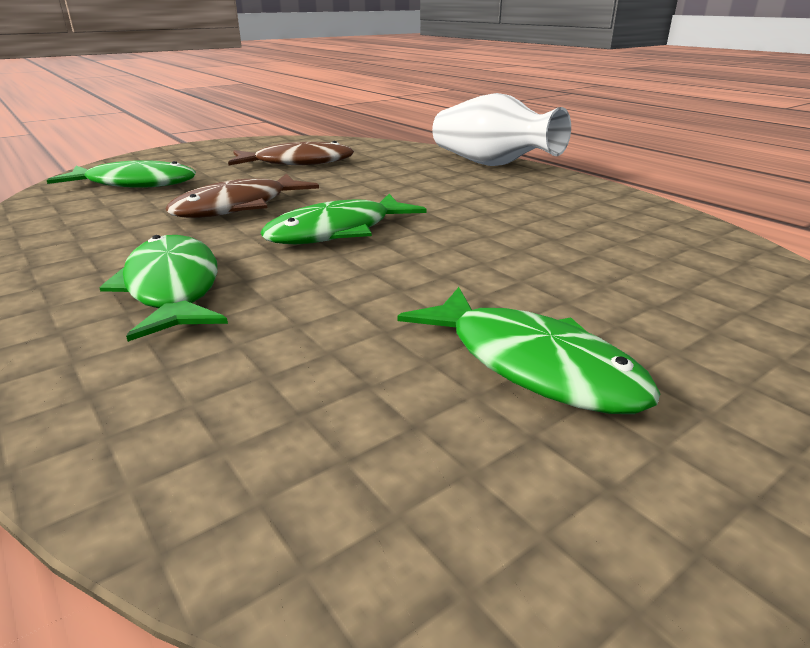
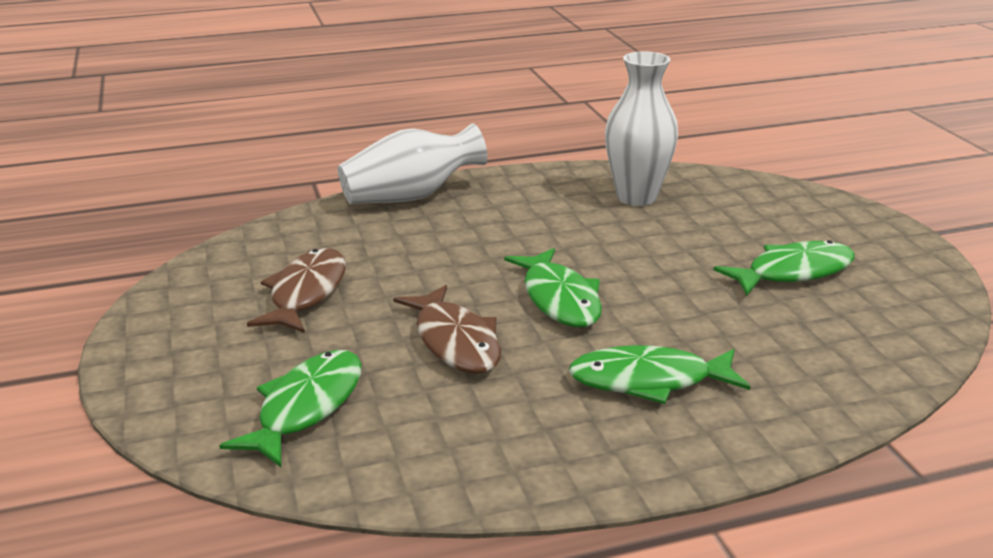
camera: 70 degrees left, 0 degrees up
(632, 239) = (636, 197): none -> white vase

